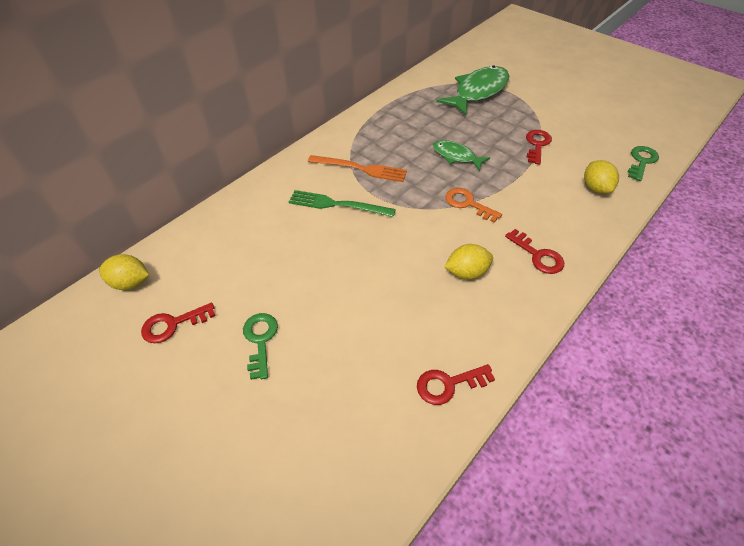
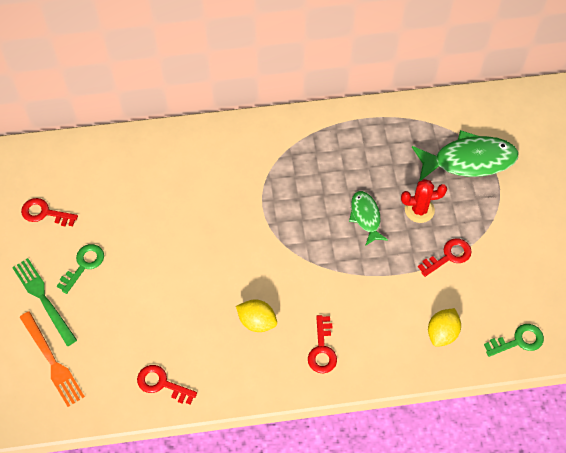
camera: 40 degrees right, 10 degrees up
(130, 283) = (44, 160): yellow lemon -> none
(337, 204) = (227, 195): green fork -> green fork (43, 299)
(360, 169) = (277, 173): orange fork -> orange fork (52, 361)
(468, 204) = (323, 268): orange key -> none
(484, 132) = (419, 210): none -> red cactus

